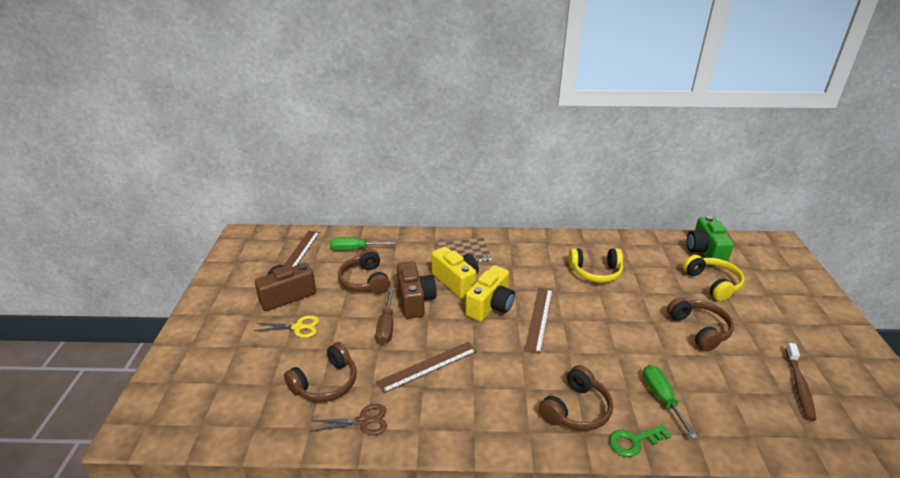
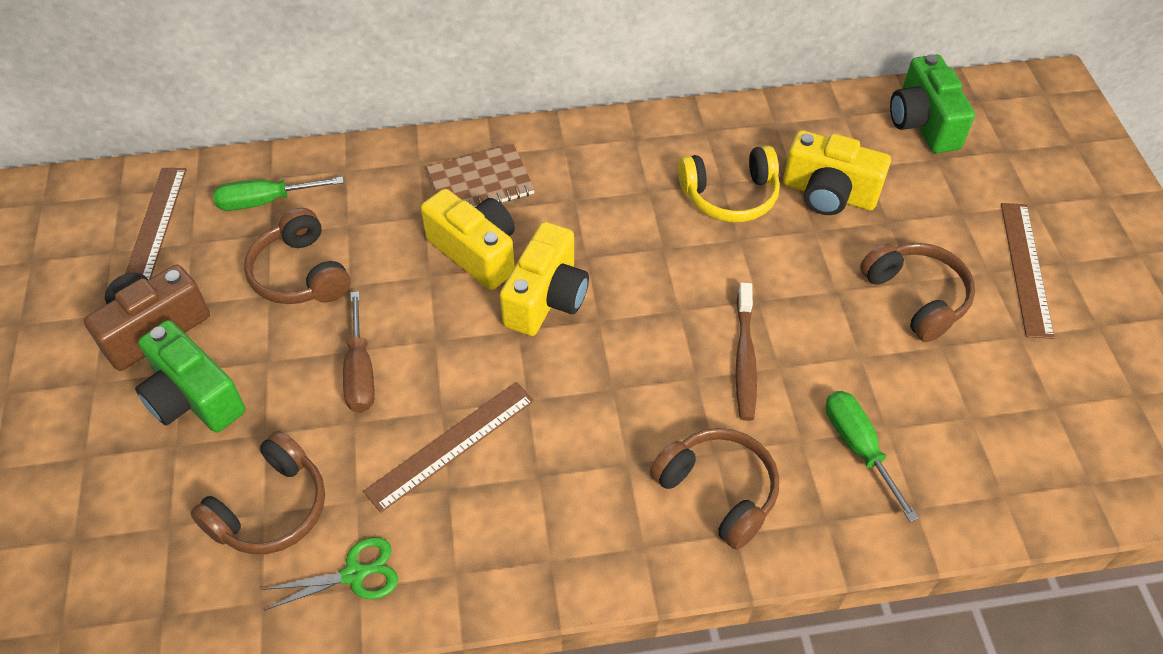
camera: 10 degrees left, 20 degrees up
(298, 327) = (193, 397): yellow scissors -> green camera
(363, 421) = (355, 574): brown scissors -> green scissors
(415, 300) = (404, 305): brown camera -> none
(539, 318) = (637, 314): brown ruler -> brown ruler (1026, 268)
(576, 409) = (718, 491): brown headphones -> brown headphones turned 75 degrees counterclockwise
(634, 441) = (817, 537): green key -> none
(650, 277) = (828, 194): none -> yellow camera
(712, 283) = (937, 194): yellow headphones -> none
(799, 385) = (1078, 387): brown toothbrush -> brown toothbrush (744, 358)

